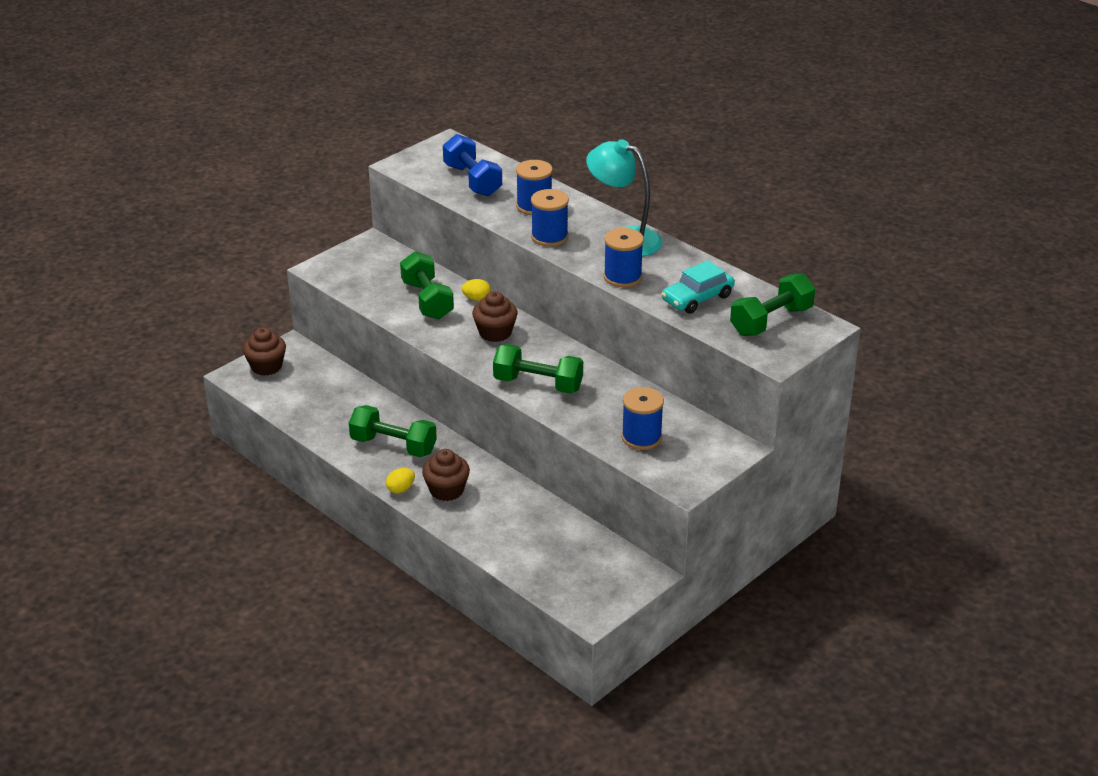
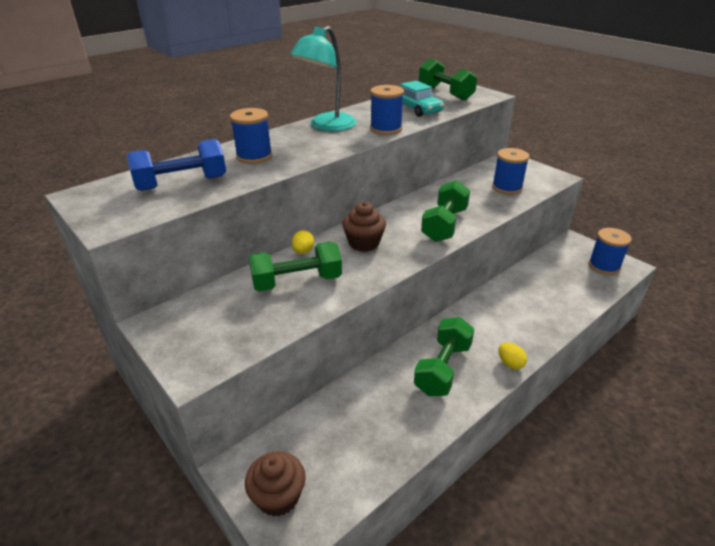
camera: 85 degrees left, 0 degrees up
(446, 490) = (505, 333): brown cupcake -> none
(549, 237) = (313, 152): blue spool -> blue spool (604, 266)

